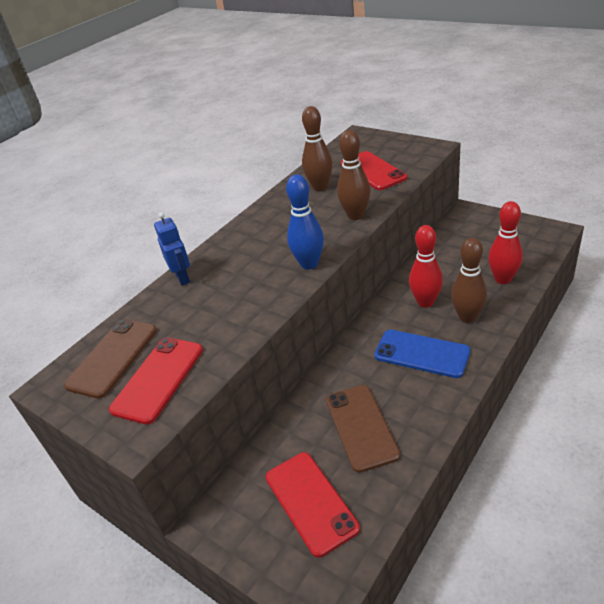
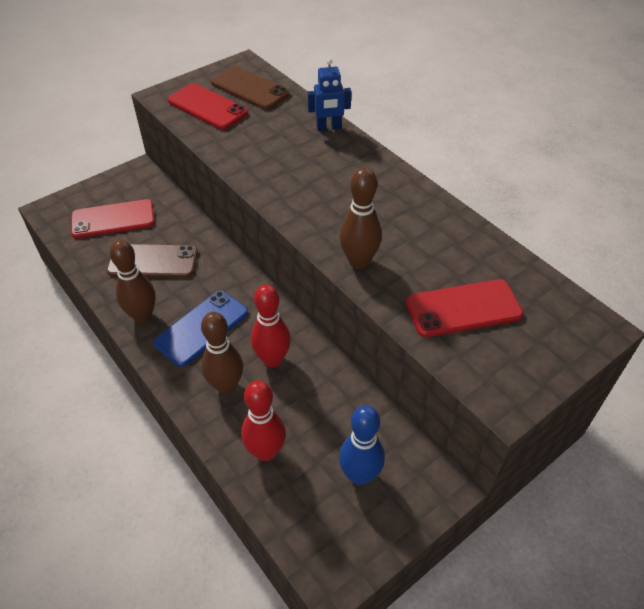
camera: 100 degrees right, 10 degrees up
(309, 264) = (290, 206): blue bowling pin -> blue bowling pin (360, 475)
(320, 187) = (448, 248): brown bowling pin -> brown bowling pin (142, 316)

